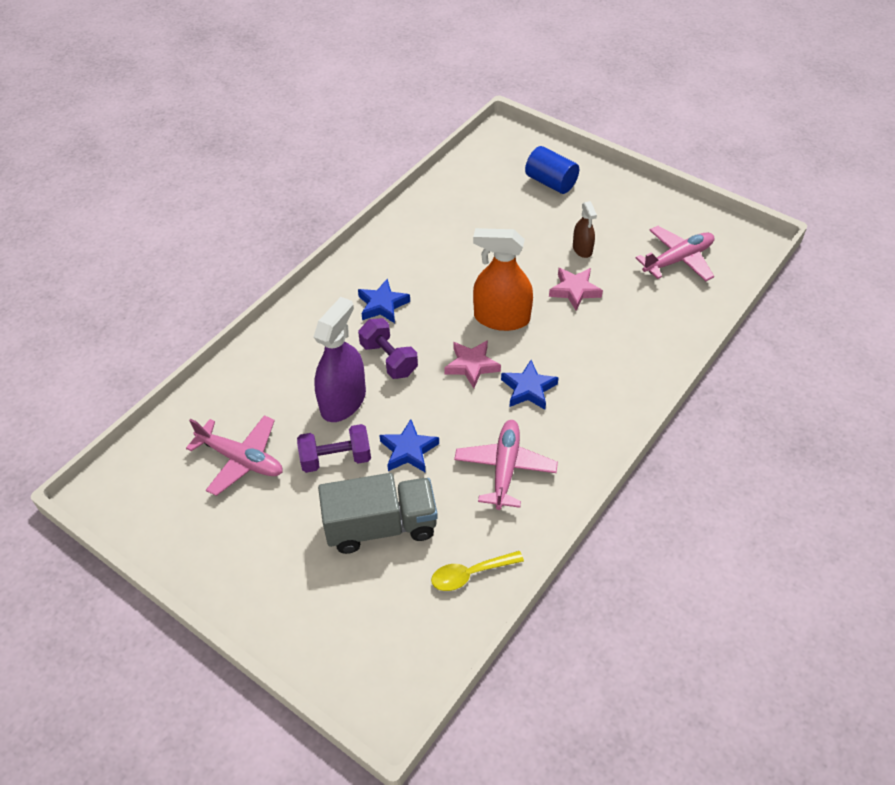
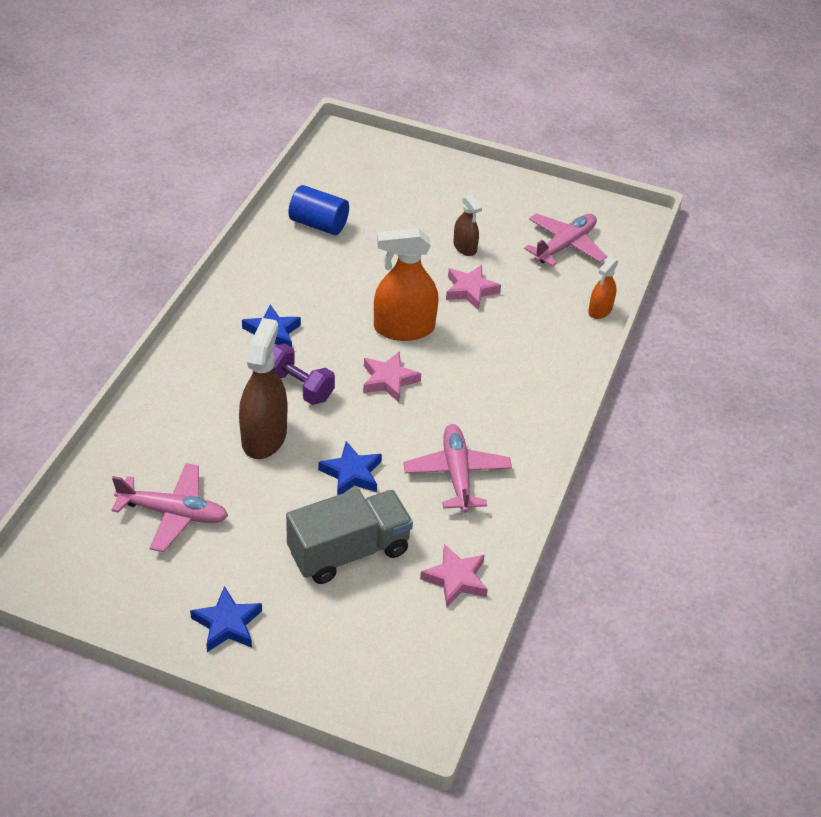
camera: 20 degrees left, 5 degrees down
(336, 458) = (277, 495): purple dumbbell -> none
(343, 401) = (264, 437): purple spray bottle -> brown spray bottle
(470, 574) = (455, 579): yellow spoon -> pink star
(528, 389) = (455, 394): blue star -> blue star (227, 624)
(551, 182) = (409, 183): blue cylinder -> blue cylinder (318, 224)
(693, 328) = (600, 310): none -> orange spray bottle

